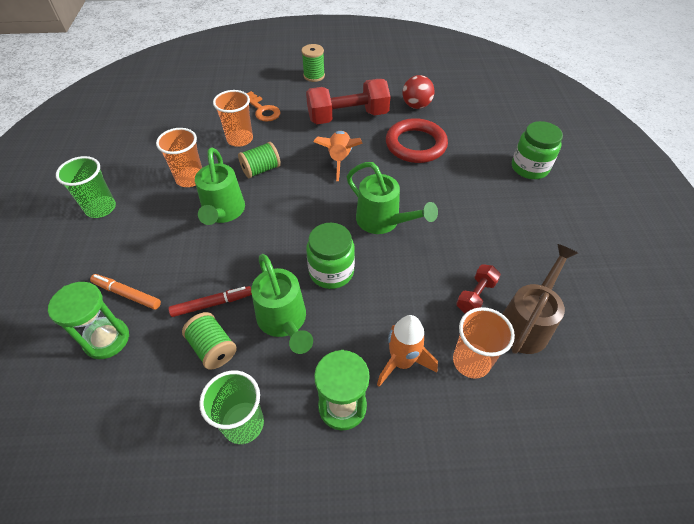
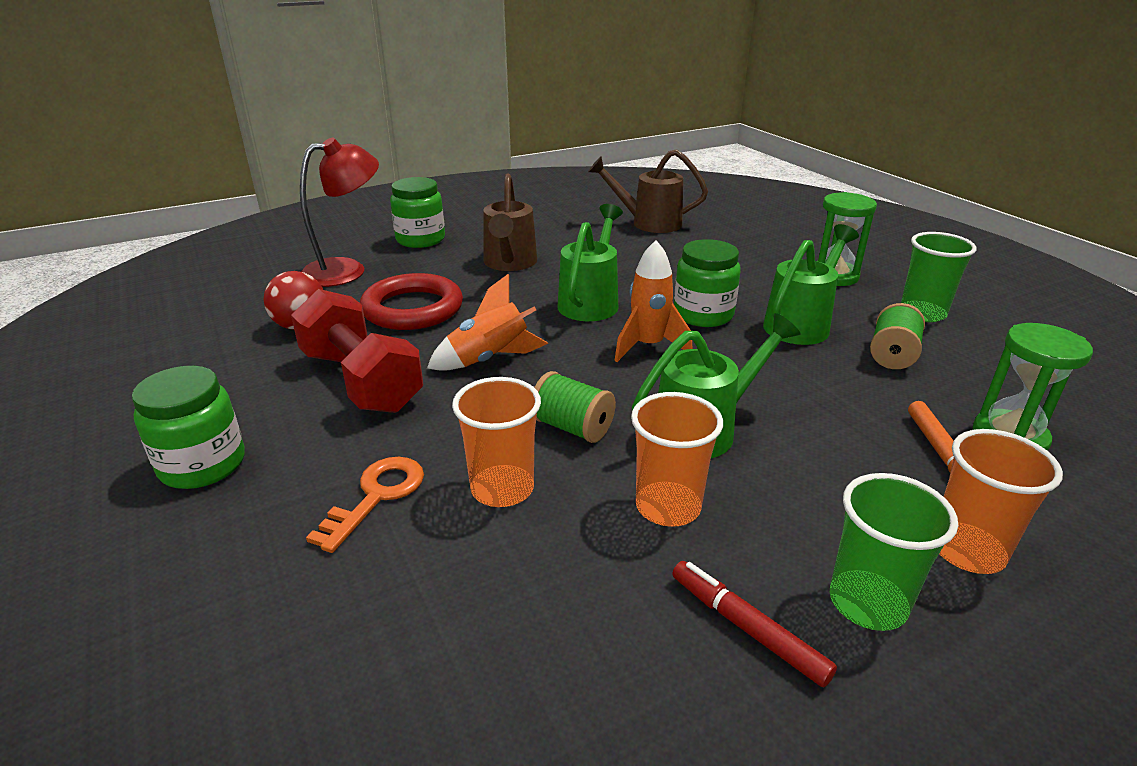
camera: 115 degrees left, 20 degrees down
(212, 304) = (849, 376): red marker -> red marker (747, 628)
(314, 76) = (202, 465): green spool -> green jar
(402, 362) = (756, 261): orange rocket -> orange rocket (648, 346)
(465, 201) = (509, 263): none -> brown watering can
(471, 361) = (715, 237): orange cup -> orange cup (967, 550)
(475, 296) = (643, 243): red dumbbell -> none
(485, 128) = (346, 270): none -> red lamp

